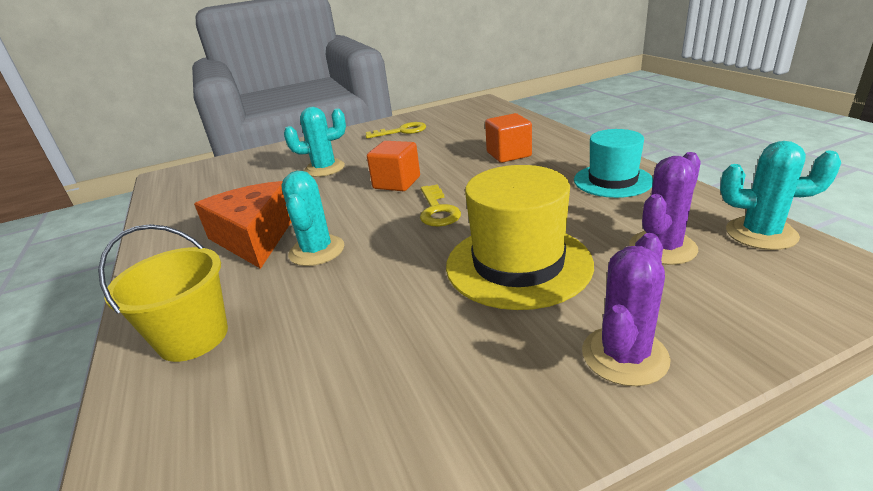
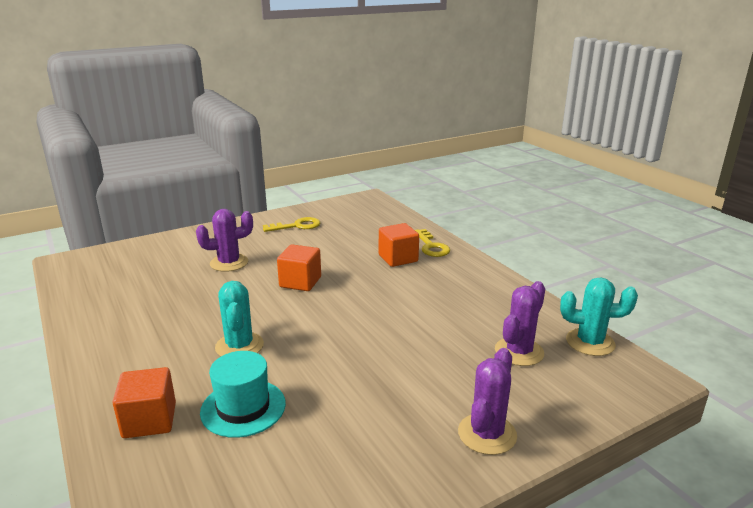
camera: 10 degrees left, 5 degrees down
(193, 337) = (149, 420): yellow bucket -> orange cube
(254, 237) = (178, 331): orange cheese -> none
(324, 168) = (229, 263): turquoise cactus -> purple cactus
(437, 210) = (340, 311): yellow key -> yellow key (431, 246)
(518, 264) = (410, 362): yellow hat -> none
(612, 181) = (484, 290): turquoise hat -> turquoise hat (243, 408)

